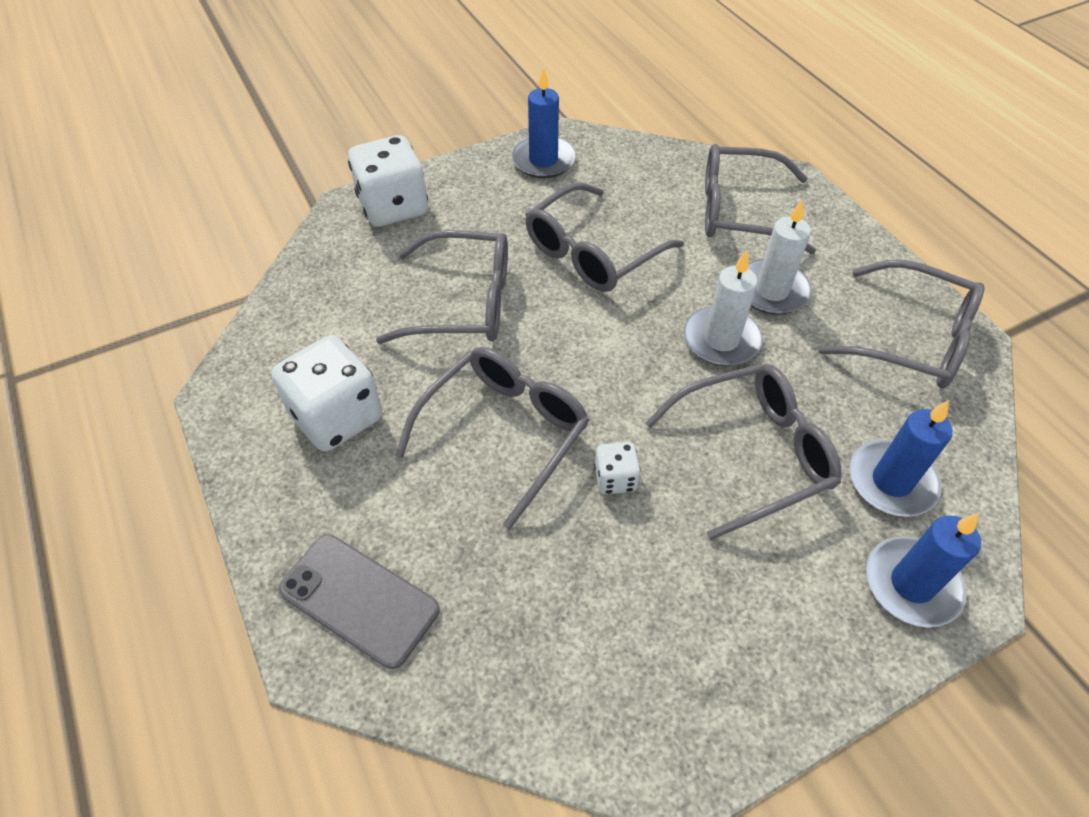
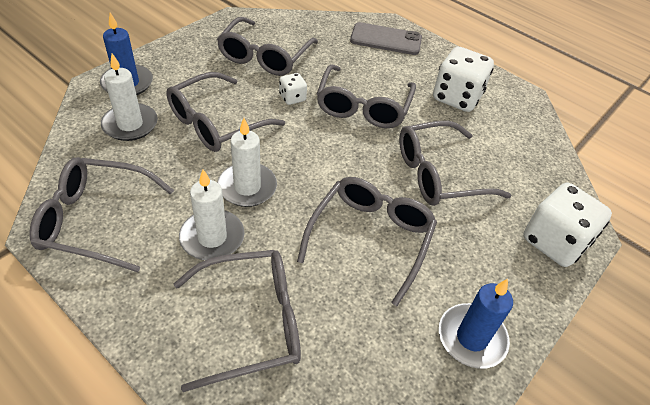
camera: 155 degrees right, 5 degrees down
(637, 603) = (265, 56): none -> grey glasses
(891, 481) = (130, 124): blue candle -> white candle

